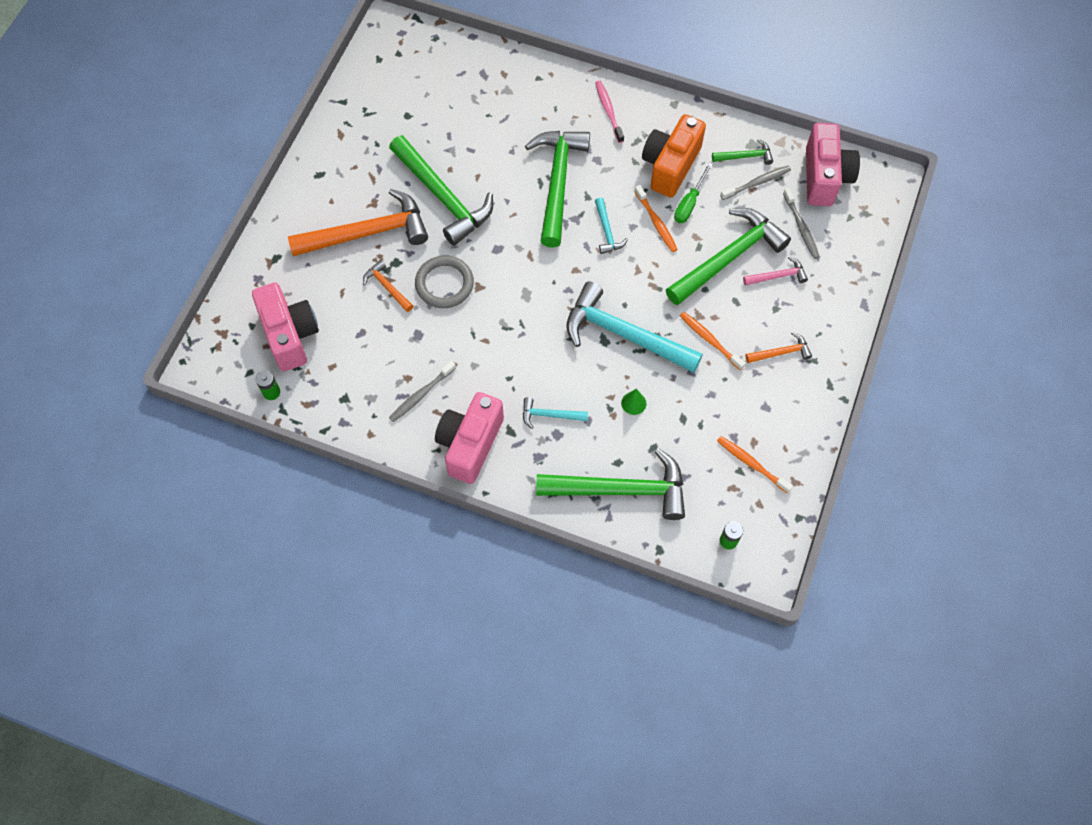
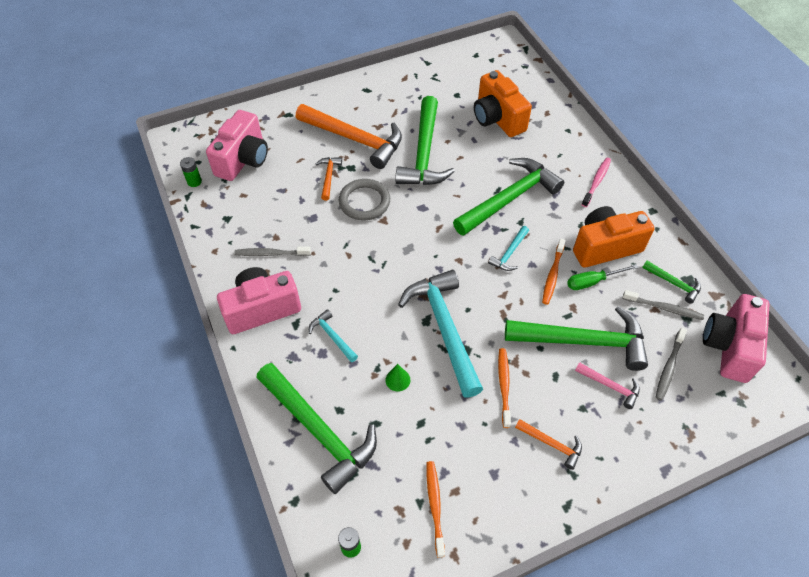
camera: 45 degrees right, 10 degrees down
(468, 112) = (497, 118): none -> orange camera
(824, 177) = (729, 347): pink camera -> pink camera turned 150 degrees clockwise

